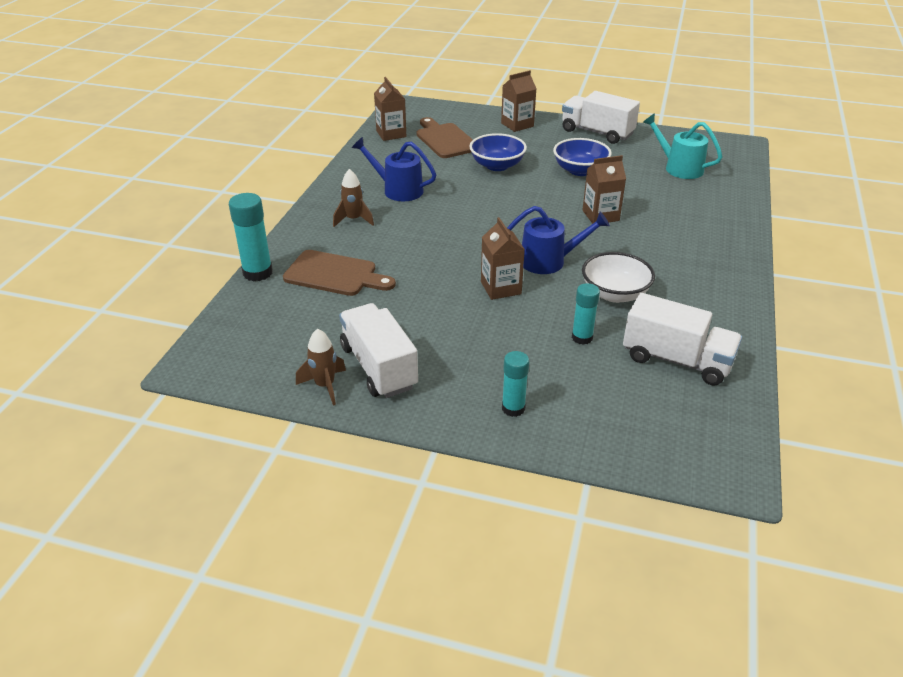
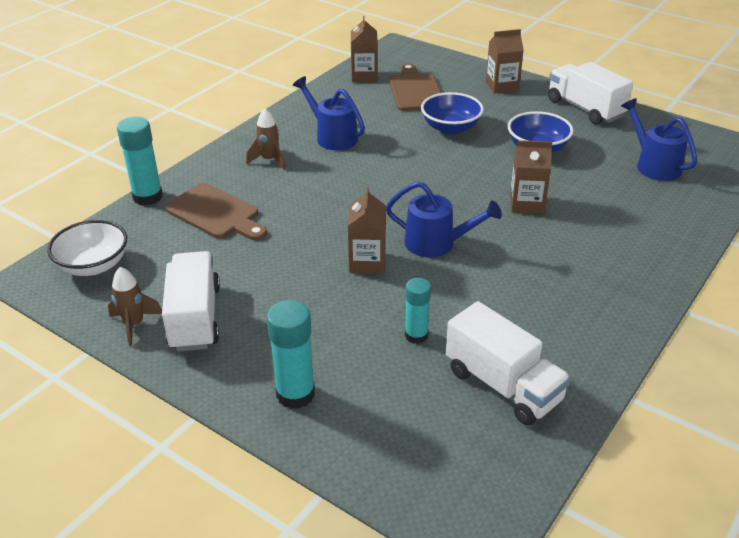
camera: 20 degrees right, 0 degrees up
(513, 408) = (295, 394): turquoise glue stick -> turquoise glue stick, size x1.54
(614, 294) = (484, 295): white bowl -> white bowl (93, 265)
(678, 168) = (653, 165): turquoise watering can -> blue watering can

